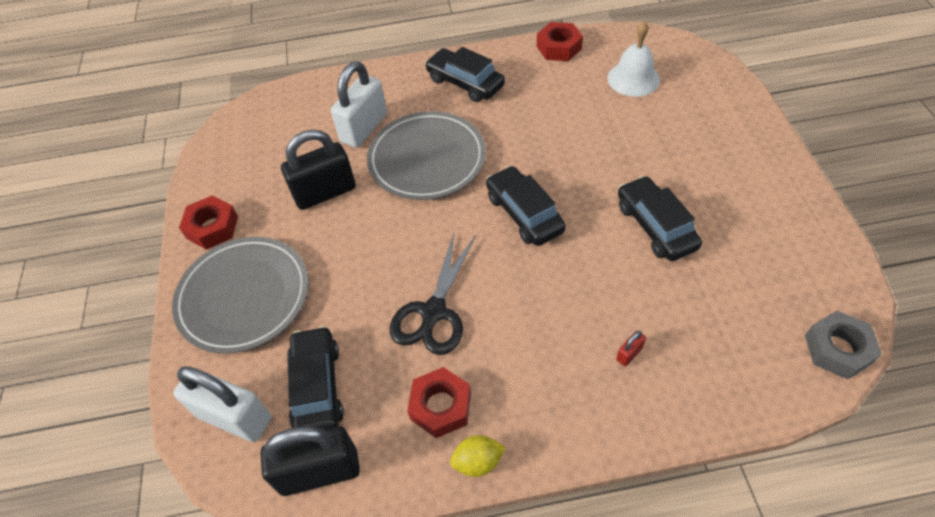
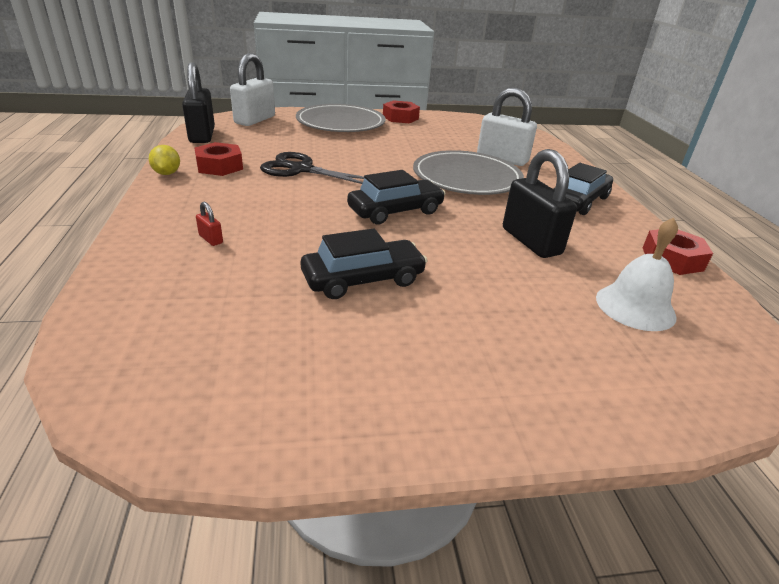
camera: 85 degrees right, 20 degrees down
(317, 387) = (261, 137): black car -> none
(325, 192) = (429, 144): black padlock -> black padlock (531, 241)
(837, 349) = (111, 384): grey nut -> none

